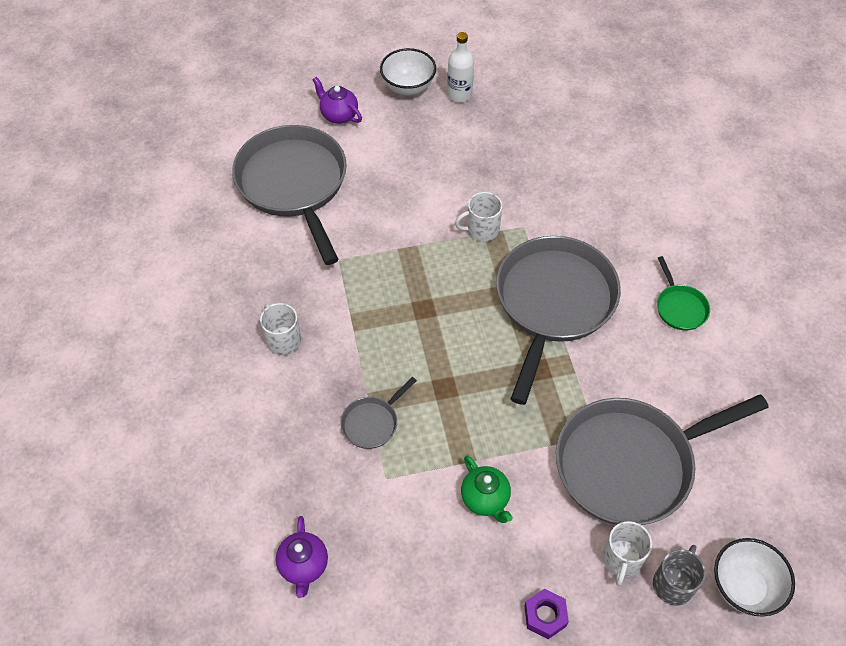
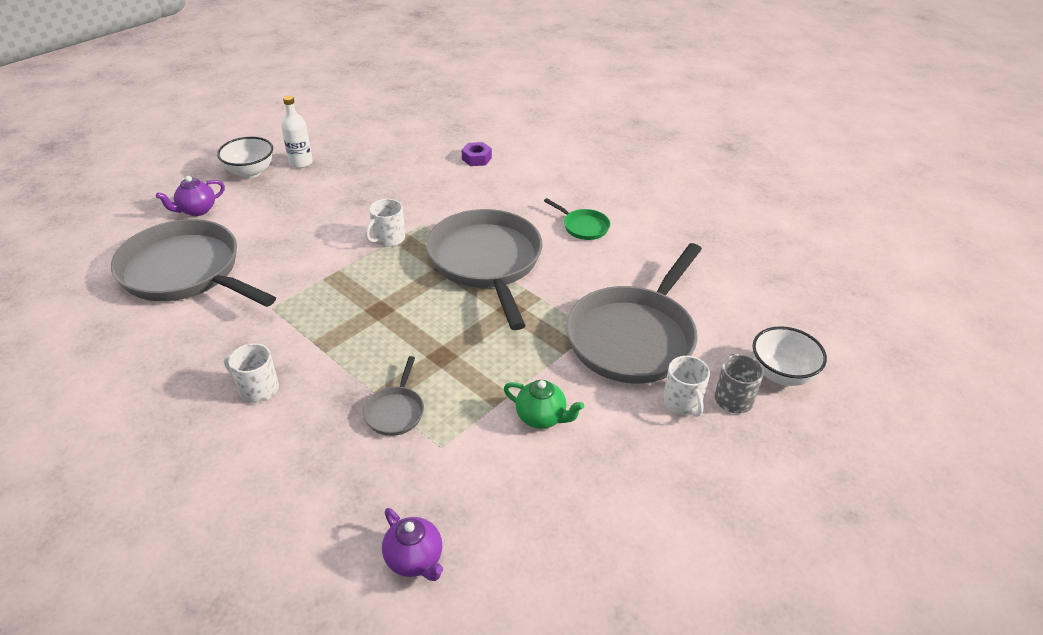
camera: 35 degrees left, 15 degrees down
(338, 115) = (197, 210): purple teapot -> purple teapot turned 45 degrees counterclockwise
(545, 616) = (660, 475): purple nut -> purple nut (476, 158)

